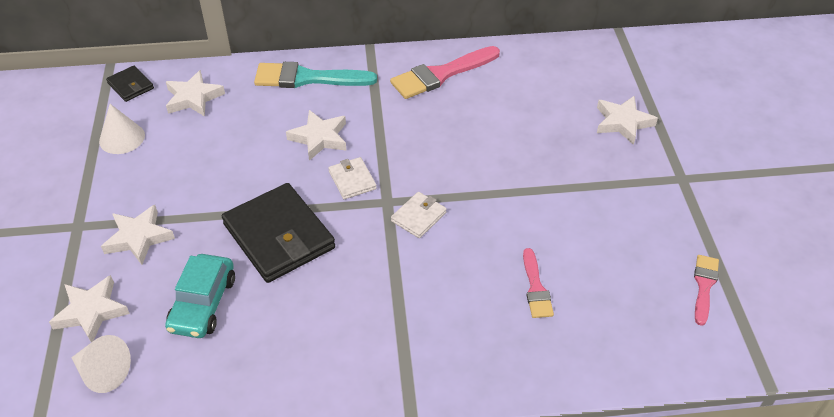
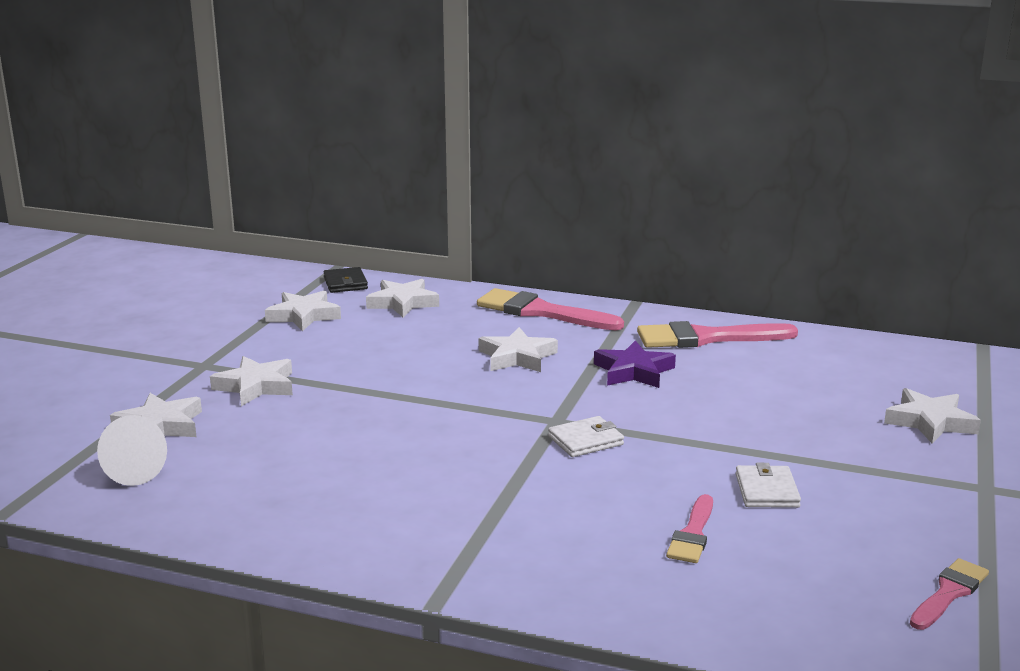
camera: 25 degrees right, 25 degrees down
(122, 138) = (303, 316): white cone -> white star
(203, 304) = (278, 448): turquoise car -> none
(279, 236) = (406, 418): black wallet -> none
(307, 78) = (541, 312): turquoise brush -> pink brush
(352, 180) = (528, 395): white wallet -> white wallet (767, 491)
(410, 129) = (633, 371): none -> purple star

